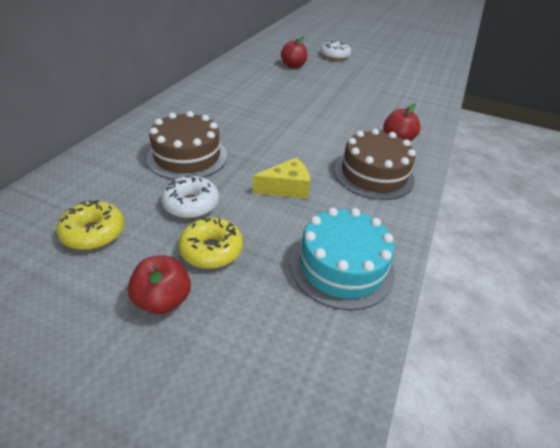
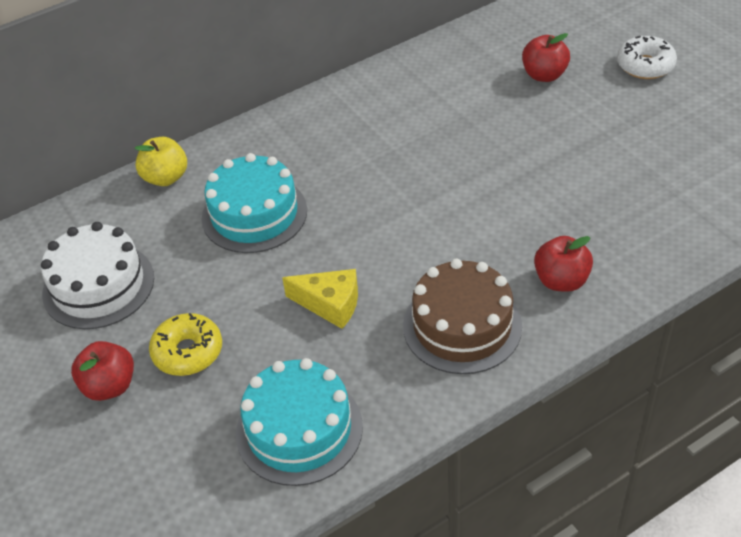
camera: 40 degrees right, 5 degrees up
(94, 232) = (98, 285): yellow donut -> white cake
(100, 153) = (166, 178): none -> yellow apple
(187, 156) = (254, 214): brown cake -> turquoise cake
(191, 204) = (209, 286): white donut -> none

